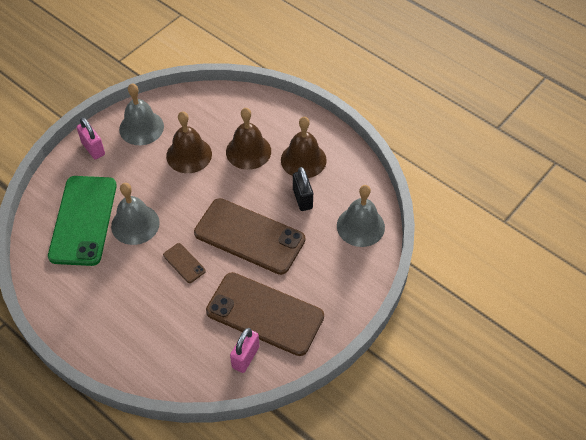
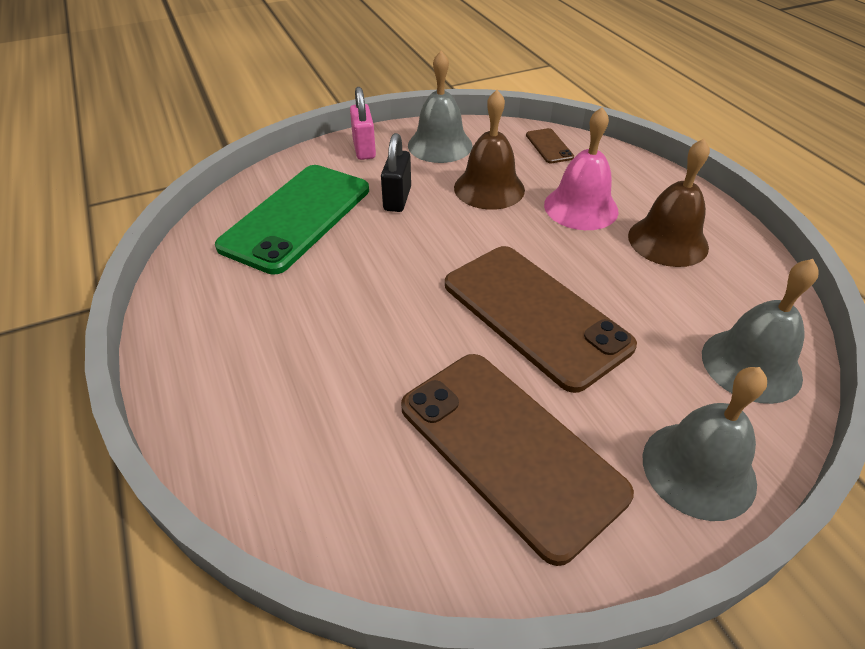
camera: 25 degrees right, 10 degrees down
(135, 224) = (364, 243): grey bell -> grey bell (698, 469)
(184, 263) = (407, 316): brown phone -> brown phone (549, 146)
(245, 357) = (435, 517): pink padlock -> none
(248, 151) = (581, 207): brown bell -> pink bell
(302, 199) = (649, 291): black padlock -> black padlock (397, 199)

